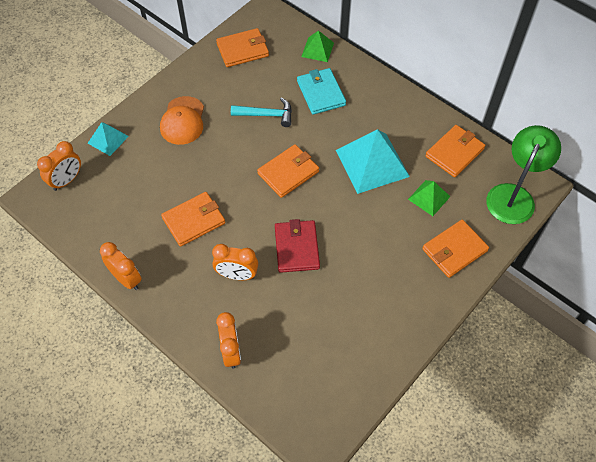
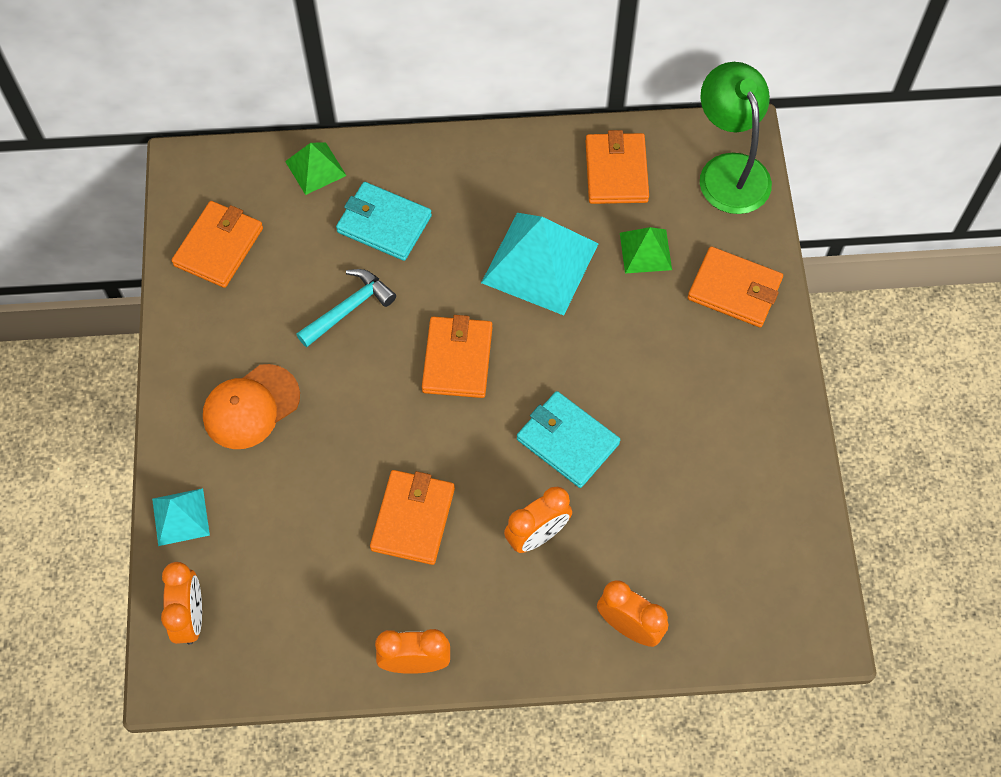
camera: 45 degrees left, 5 degrees up
(183, 121) = (251, 407): orange cap -> orange cap turned 90 degrees clockwise
(296, 248) = (567, 441): red wallet -> turquoise wallet
(454, 250) = (734, 289): orange wallet -> orange wallet turned 75 degrees counterclockwise

